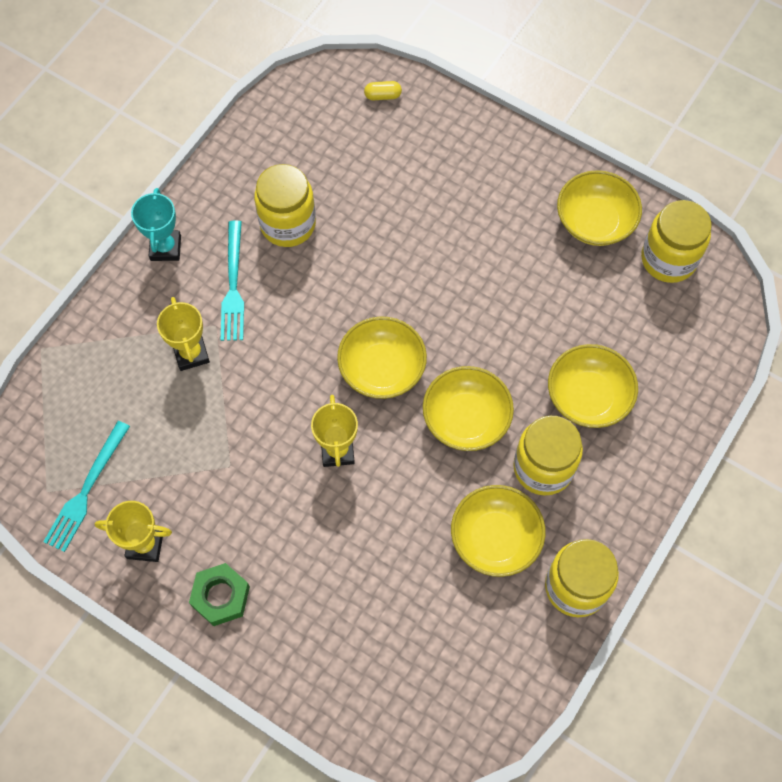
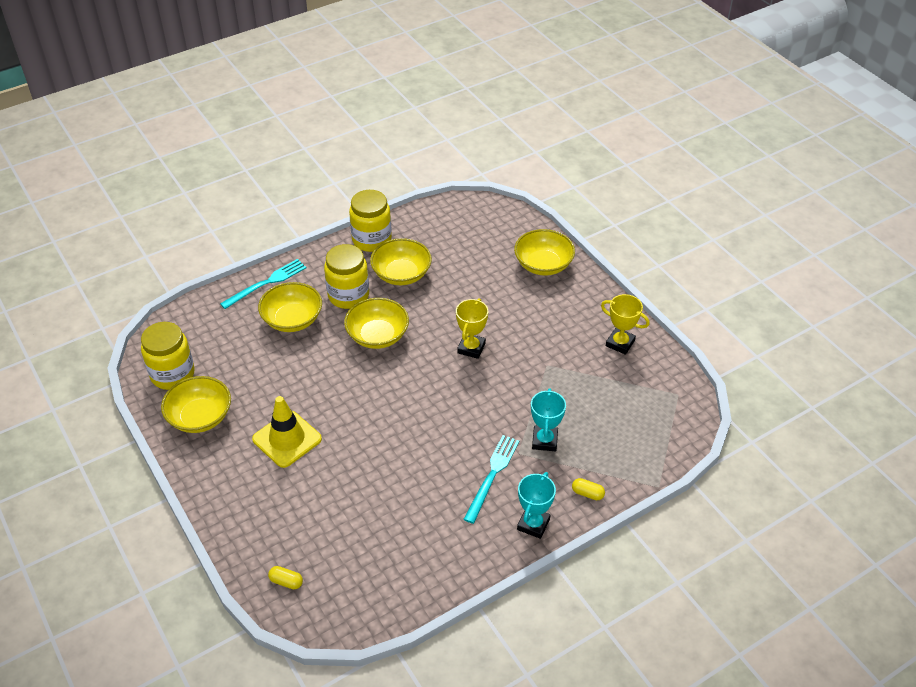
camera: 155 degrees left, 20 degrees down
(86, 490) = (650, 385): turquoise fork -> turquoise fork (266, 283)
(119, 307) = (587, 493): none -> yellow capsule
(191, 353) = (544, 440): yellow trophy -> turquoise trophy
(220, 596) = (582, 303): green nut -> none
(288, 224) = (427, 504): yellow jar -> none
(382, 369) = (414, 382): yellow bowl -> yellow bowl (543, 265)
(481, 235) = (287, 439): none -> yellow traffic cone

